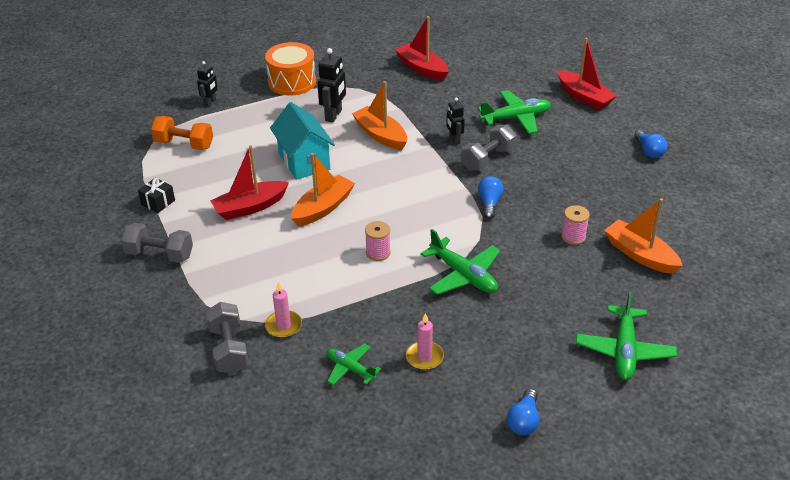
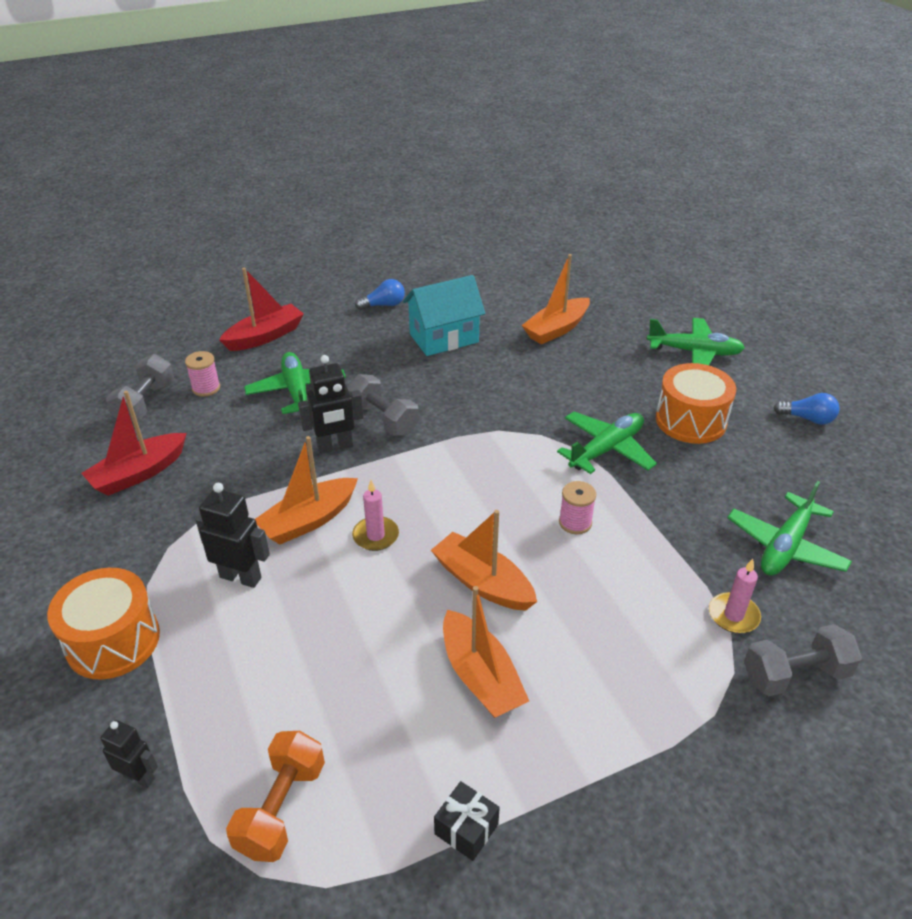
camera: 90 degrees left, 0 degrees up
(159, 254) = (611, 802): grey dumbbell -> grey dumbbell (145, 403)
(250, 207) = (480, 676): red boat -> orange boat
(304, 161) = (363, 611): turquoise house -> turquoise house (444, 338)
(350, 368) = (785, 546): green plane -> green plane, size x1.63
(424, 357) = (746, 484): pink candle -> pink candle (375, 536)
(454, 140) = (335, 447): black robot -> black robot, size x1.58
(489, 203) = (473, 423): blue light bulb -> none
(509, 332) = (690, 420): none -> orange drum
(573, 237) = (531, 367): pink spool -> pink spool (206, 388)

